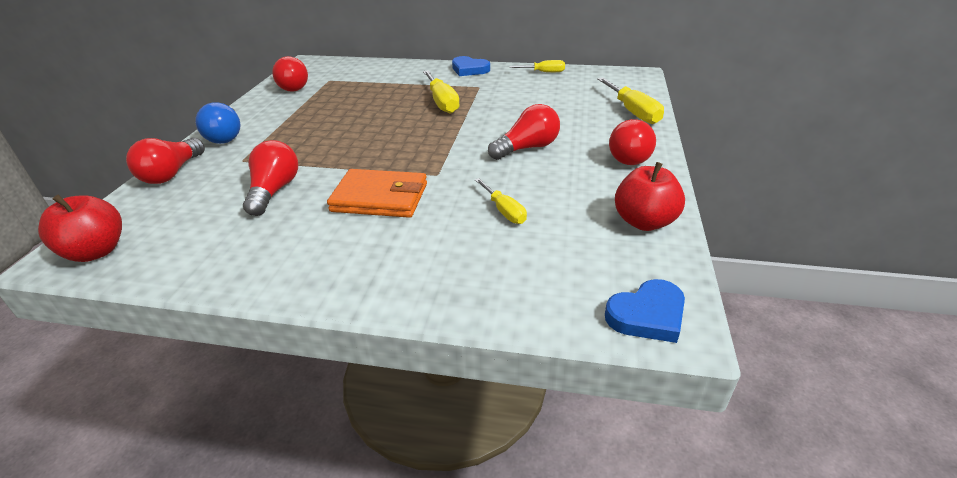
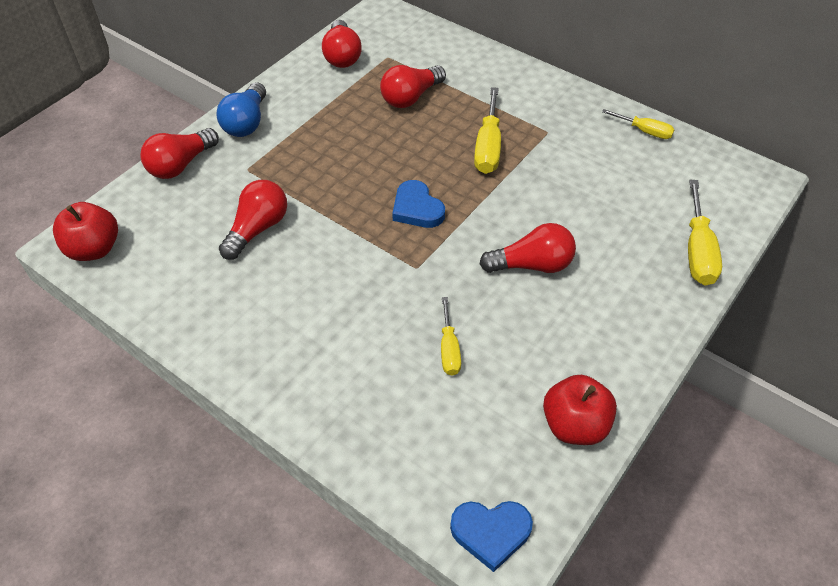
camera: 25 degrees right, 15 degrees up
(380, 197) = (346, 279): orange wallet -> none
(469, 69) = (556, 92): blue heart -> blue heart (417, 208)
(631, 155) = (636, 324): red light bulb -> red light bulb (411, 97)

